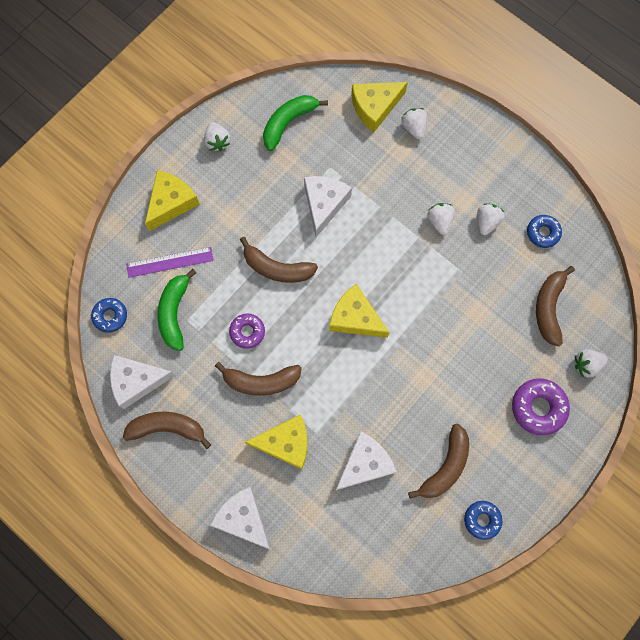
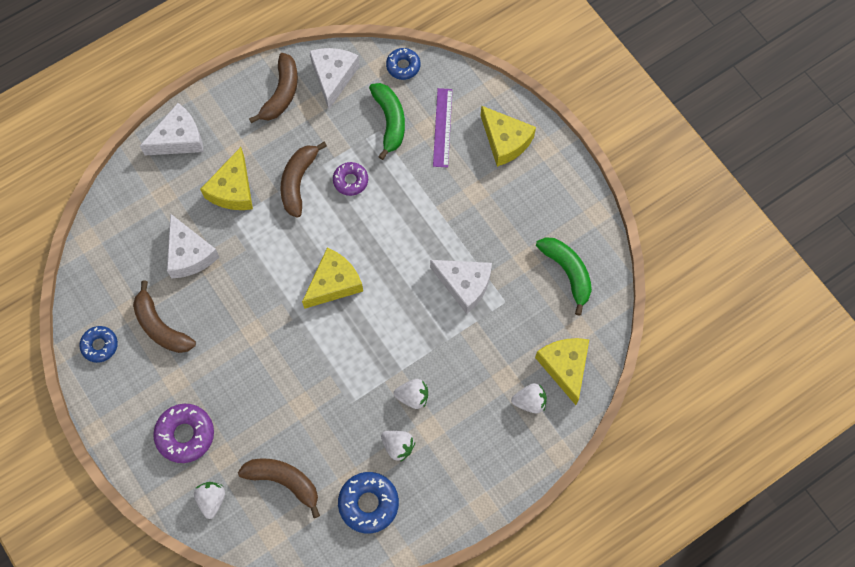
camera: 105 degrees right, 5 degrees down
(175, 313) = (389, 121): green banana -> green banana turned 60 degrees clockwise
(217, 141) = (562, 198): white strawberry -> none
(277, 268) = (408, 223): brown banana -> none
(543, 233) = (368, 503): blue donut -> blue donut, size x1.55

